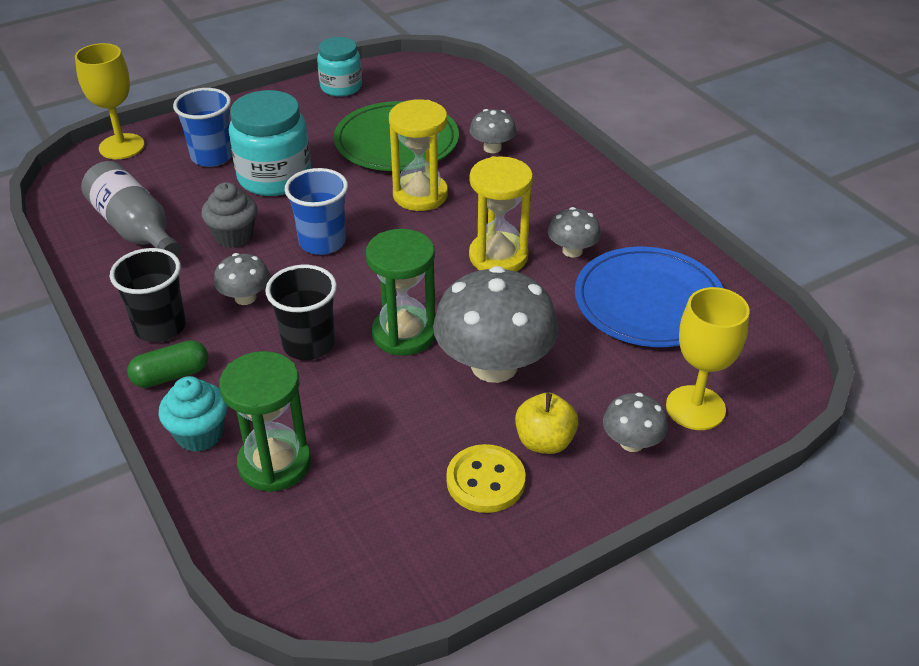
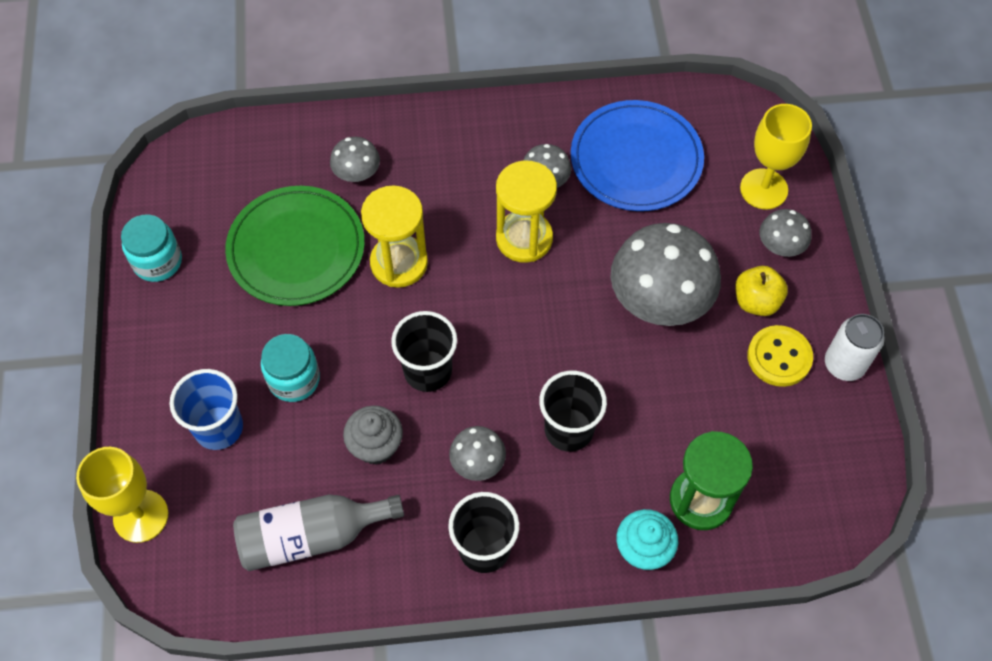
camera: 65 degrees left, 20 degrees up
(171, 375) = (557, 555): green capsule -> none
(274, 177) = (294, 379): turquoise jar -> turquoise jar, size x0.64
(322, 242) = (428, 371): blue cup -> black cup
(404, 334) = (590, 350): green hourglass -> none
(512, 543) = (844, 364): none -> white can

